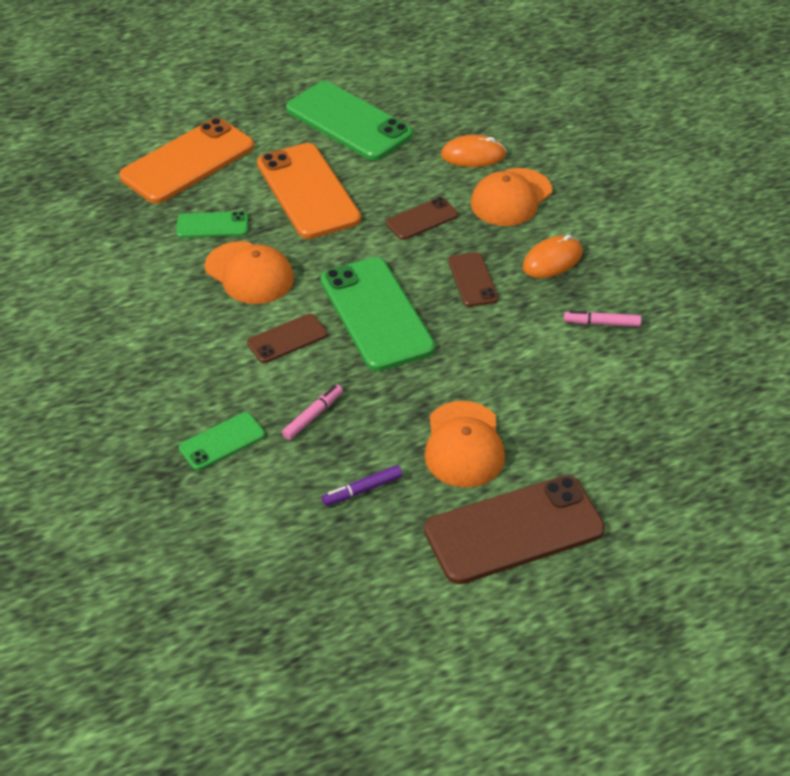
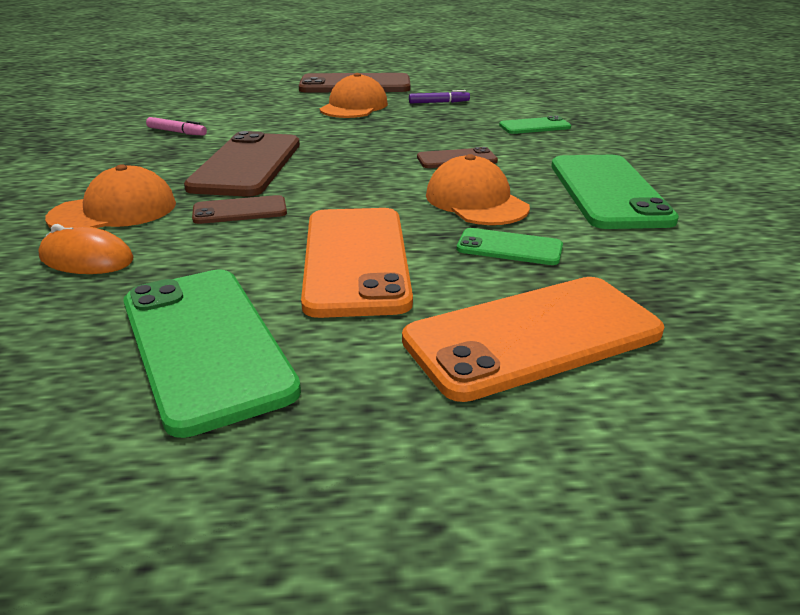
camera: 160 degrees left, 15 degrees down
(313, 416) = (456, 127): pink marker -> none
(376, 314) = (361, 160): green phone -> green phone (607, 192)
(472, 280) = (247, 165): brown phone -> brown phone, size x1.97
(552, 260) = (154, 165): orange mouse -> none

